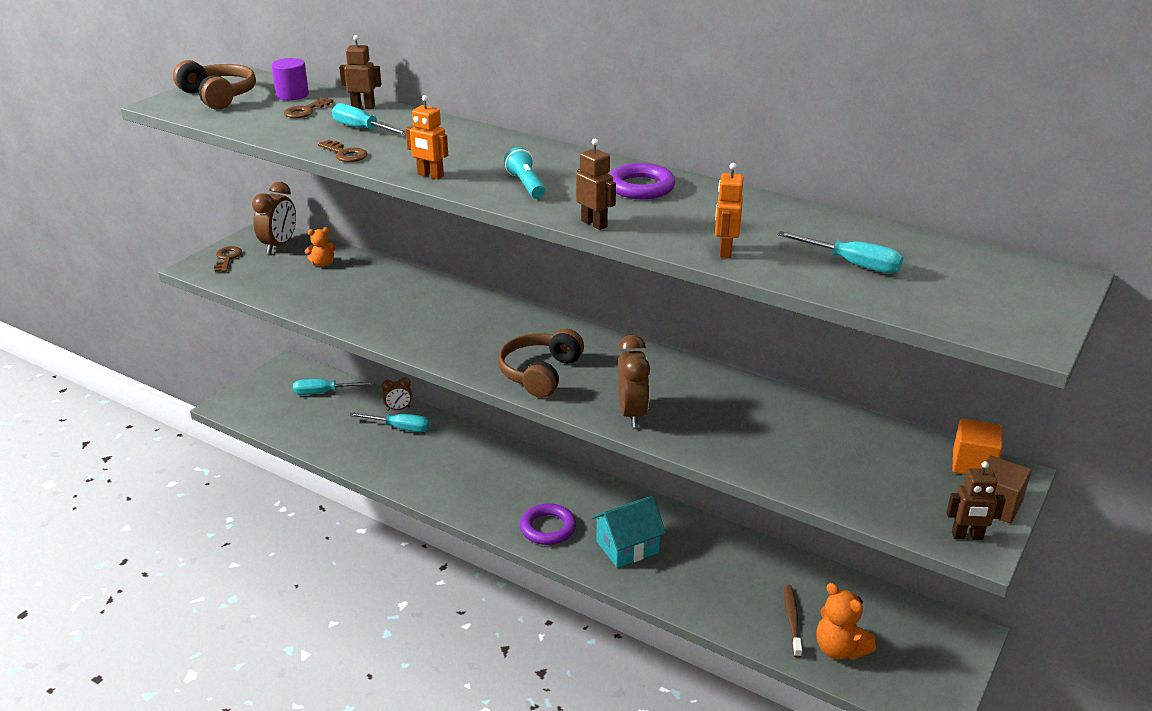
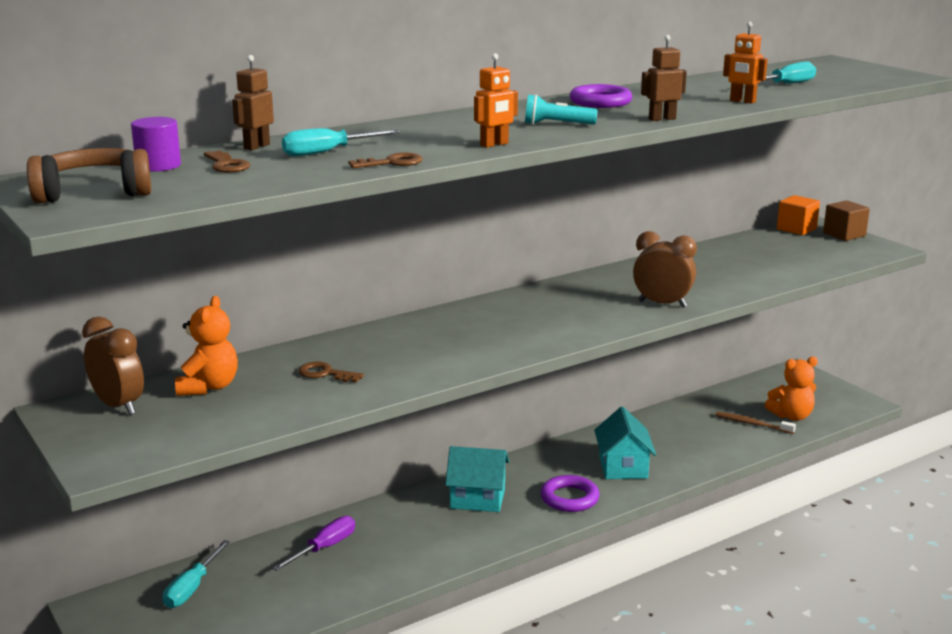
camera: 65 degrees left, 10 degrees down
(227, 258) = (105, 442): brown key -> brown key (325, 374)
(322, 264) = (208, 387): orange teddy bear -> orange teddy bear, size x1.64
(398, 409) = (285, 541): brown clock -> none
(399, 428) = (324, 548): turquoise screwdriver -> purple screwdriver
(514, 478) = (477, 498): none -> turquoise house
(540, 373) = (567, 324): brown headphones -> none
(967, 536) = (874, 248): brown robot -> none

